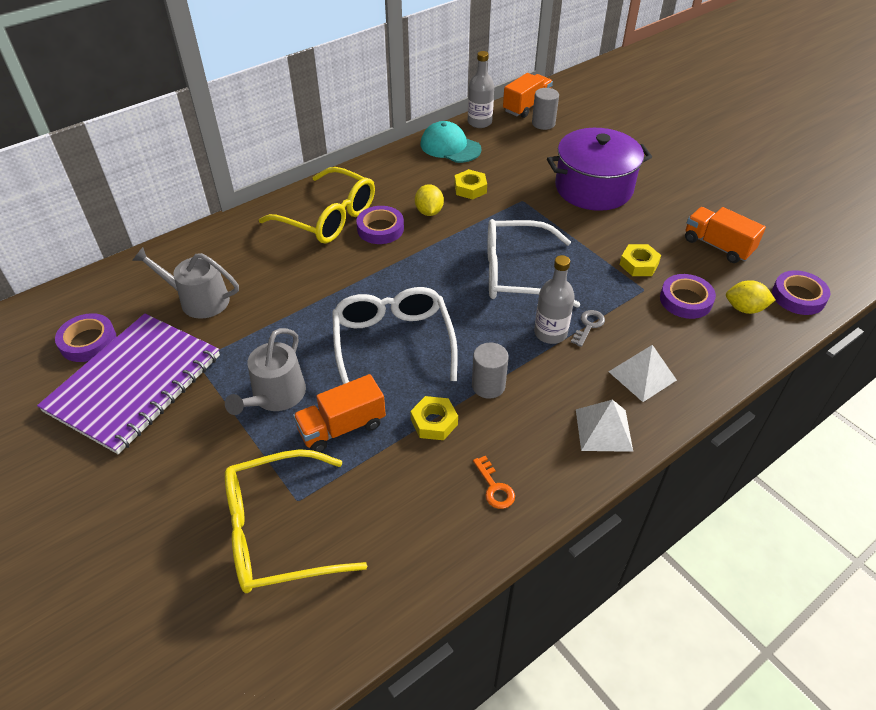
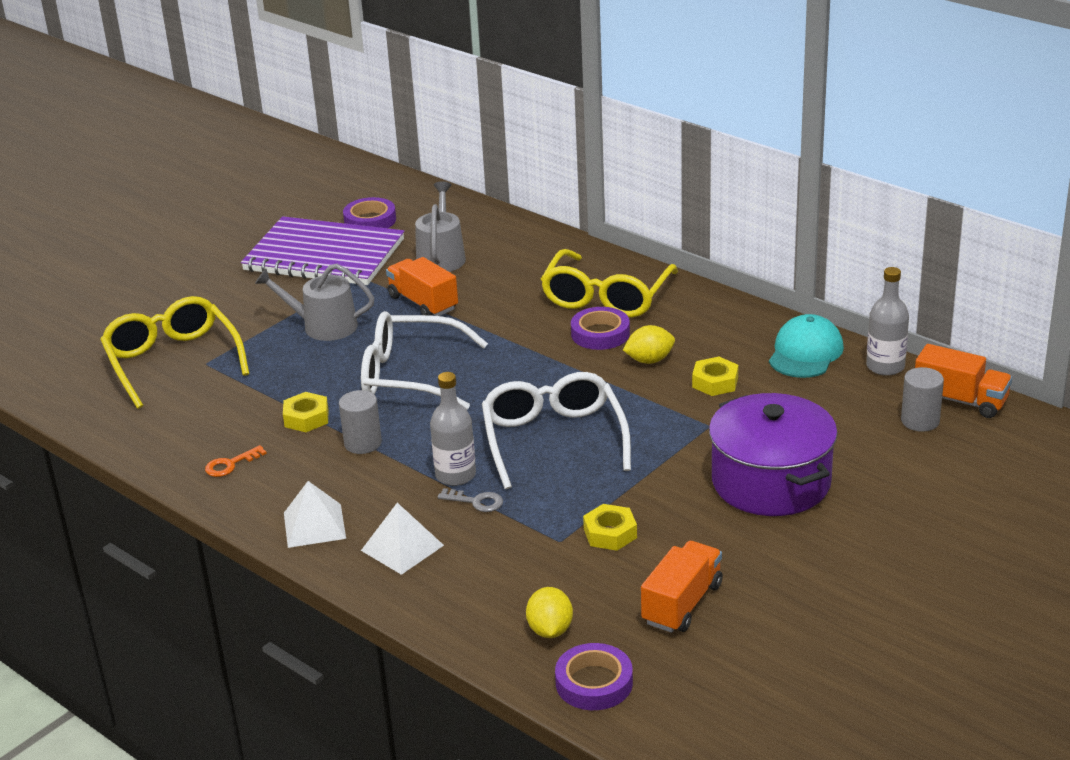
camera: 80 degrees right, 15 degrees down
(342, 427) = (291, 368): orange truck -> orange truck (423, 303)
(393, 343) = (410, 376): white glasses -> white glasses turned 150 degrees counterclockwise
(685, 300) = (550, 577): purple tape -> none

